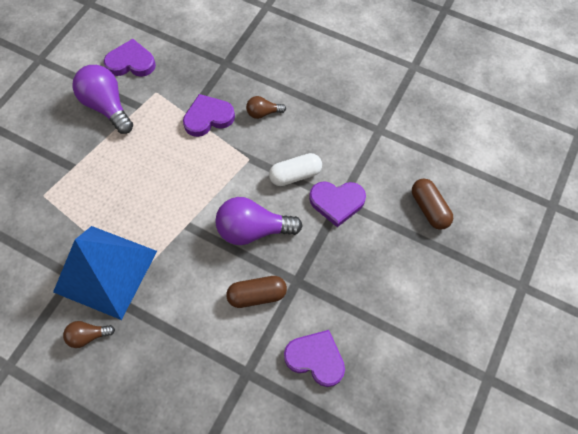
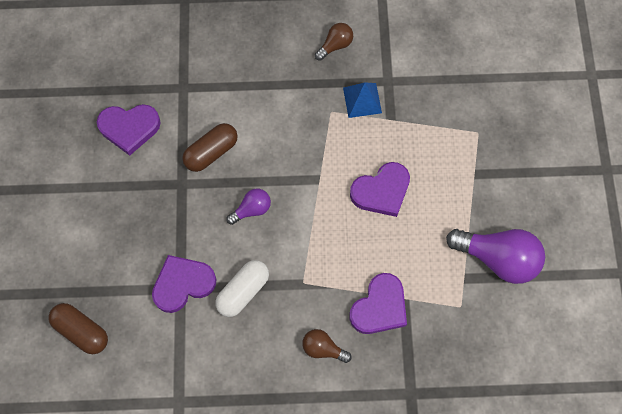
camera: 150 degrees right, 5 degrees up
(106, 271) = (362, 100): blue pyramid -> blue pyramid, size x0.43
(131, 62) = (519, 329): purple heart -> purple heart (381, 191)
(253, 230) = (252, 209): purple light bulb -> purple light bulb, size x0.52
(263, 113) = (323, 348): brown light bulb -> brown light bulb turned 120 degrees counterclockwise

